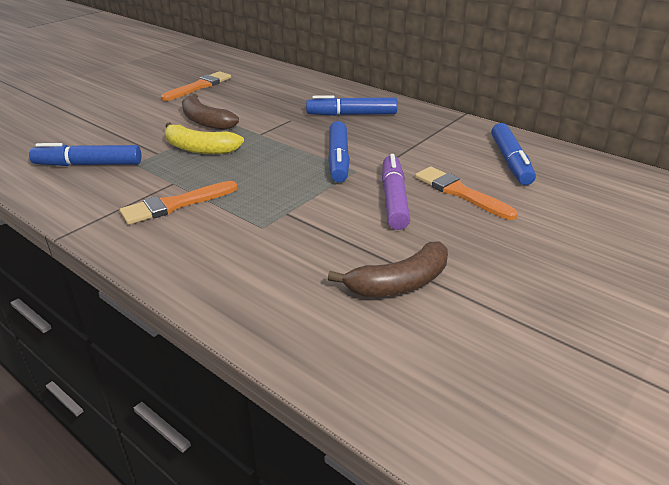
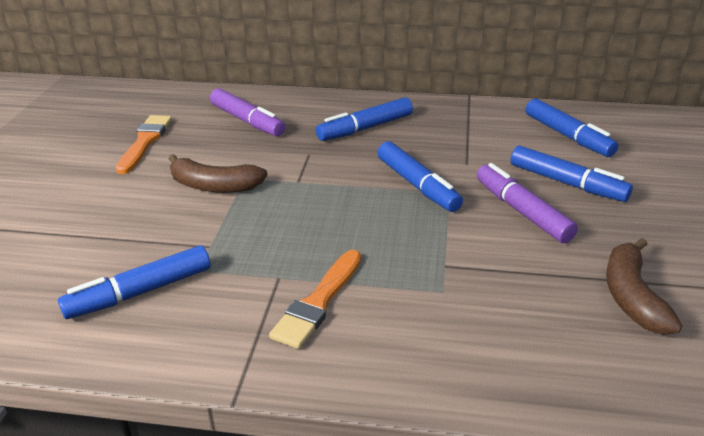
camera: 30 degrees left, 0 degrees up
(200, 149) = (254, 223): yellow banana -> none
(277, 90) = (247, 121): none -> purple marker
(399, 283) = (632, 297): brown banana -> brown banana turned 150 degrees clockwise
(460, 192) = (567, 183): orange brush -> blue marker

